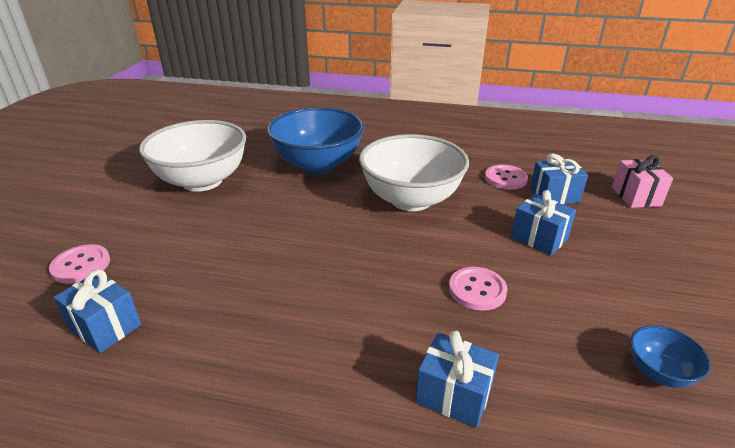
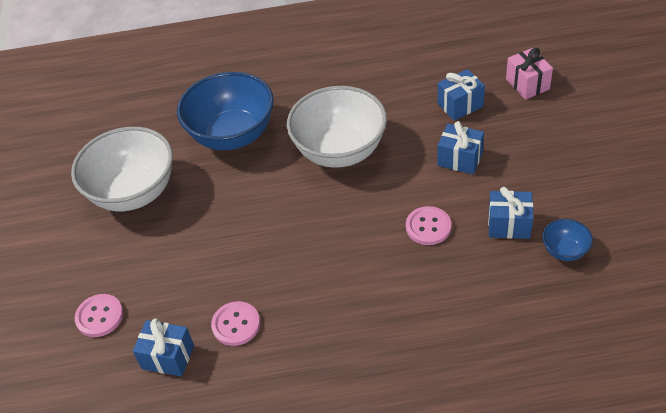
camera: 15 degrees left, 15 degrees up
(454, 395) = (441, 314): blue gift -> blue gift (509, 225)
(505, 178) = (413, 97): pink button -> pink button (236, 324)

